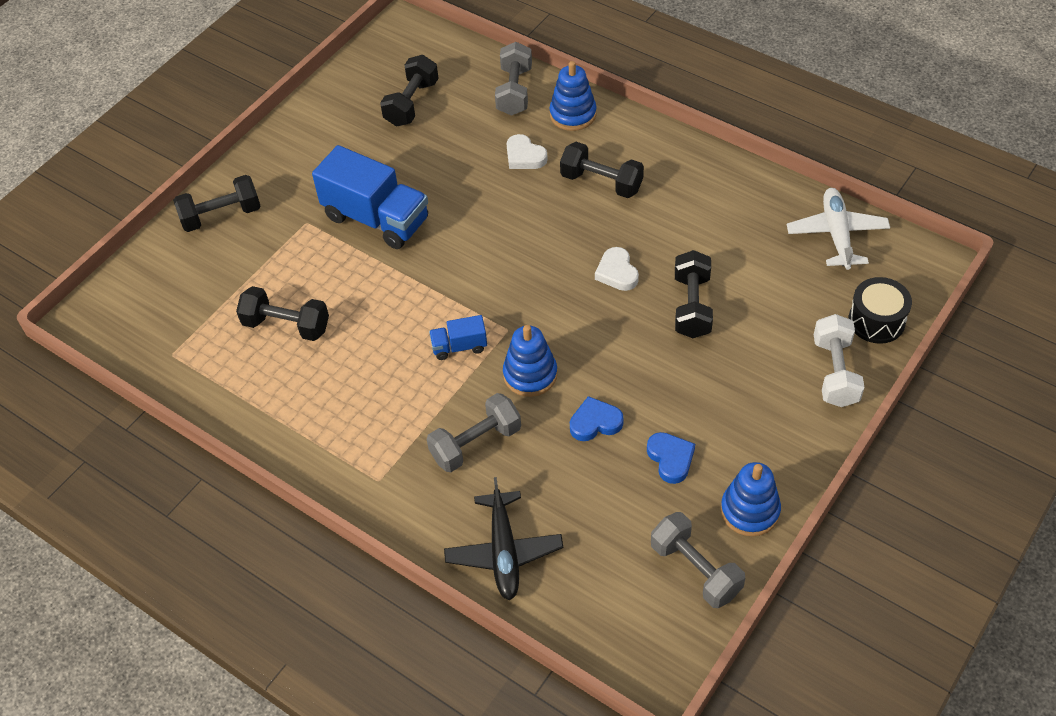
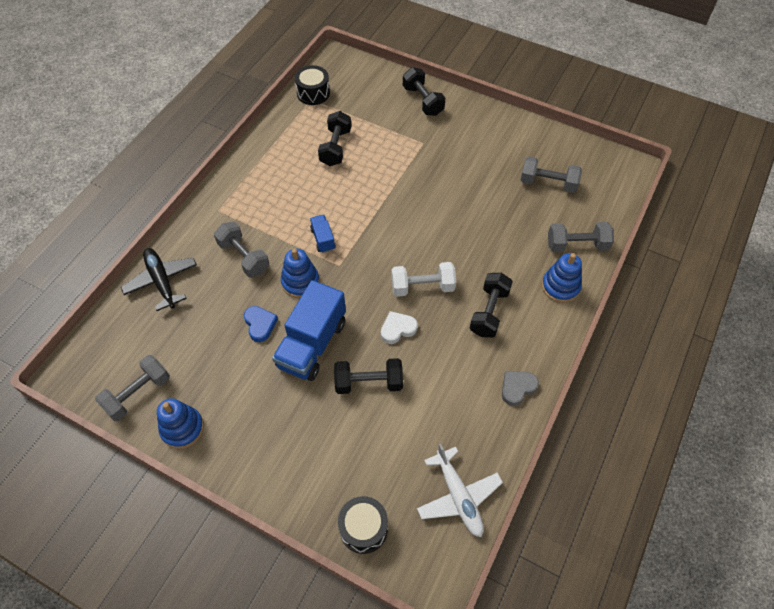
camera: 80 degrees right, 5 degrees up
(158, 351) = (313, 93): none -> black drum
(376, 218) = (431, 179): blue truck -> blue truck (312, 344)
(411, 103) = (548, 183): black dumbbell -> grey dumbbell
(504, 552) = (161, 281): black plane -> black plane turned 75 degrees clockwise
(524, 156) = (507, 258): white heart -> none
(670, 459) = (228, 374): blue heart -> none
(706, 169) = (517, 388): none -> grey heart
(835, 372) = (308, 492): white dumbbell -> white dumbbell (422, 287)
(836, 234) = (458, 496): white plane -> white plane turned 75 degrees clockwise

